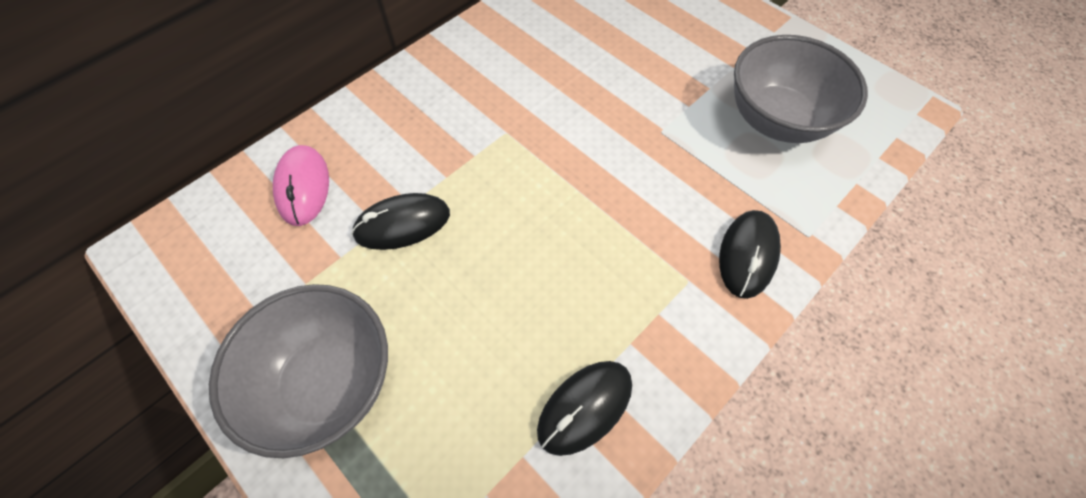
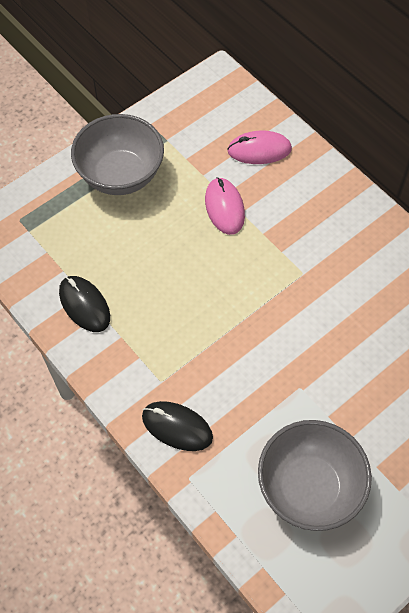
camera: 95 degrees right, 0 degrees up
(402, 224) = (224, 208): black mouse -> pink mouse

